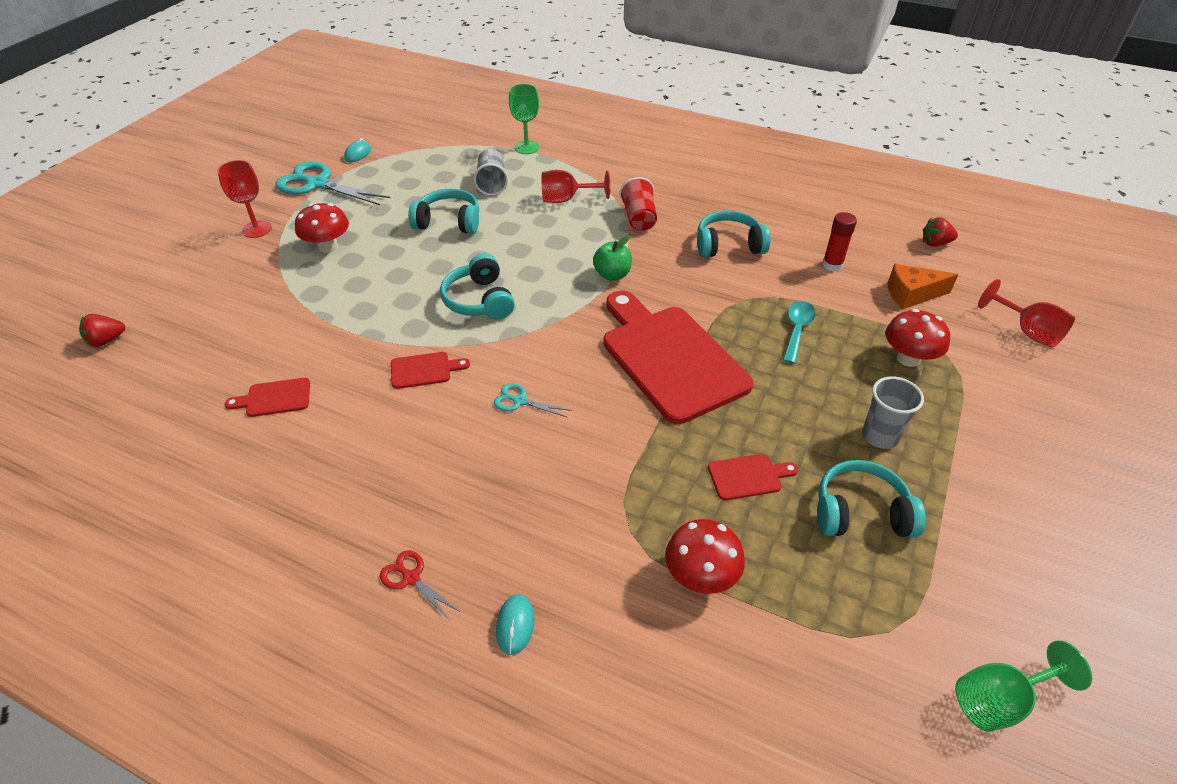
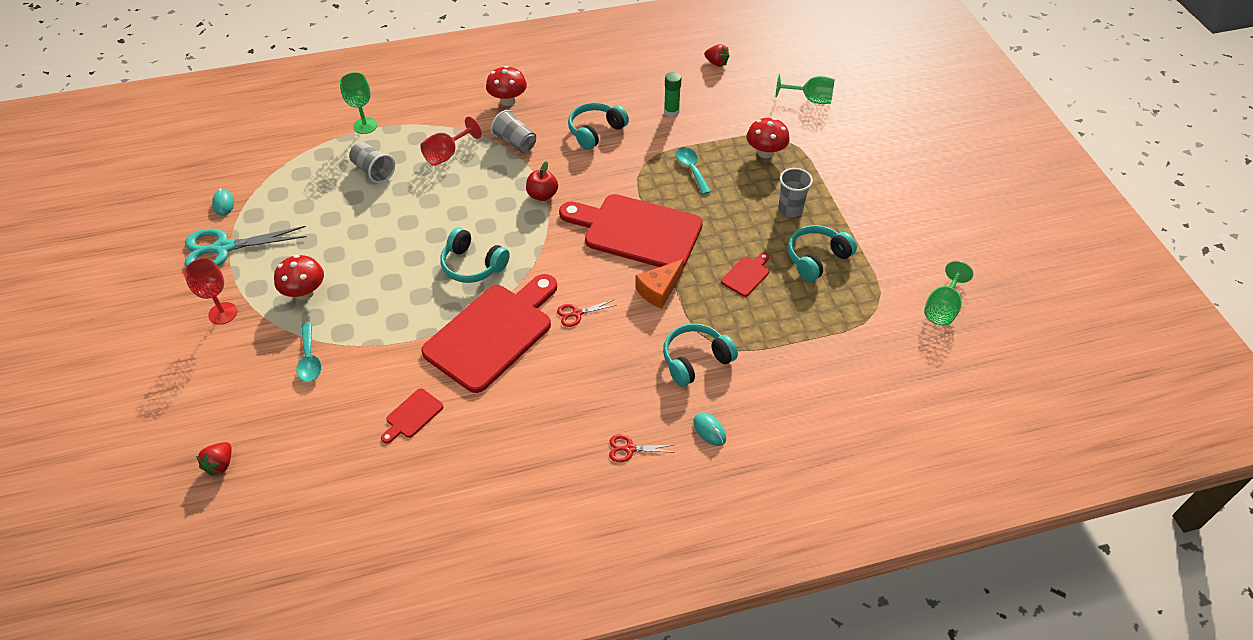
camera: 40 degrees left, 5 degrees up
(265, 300) = (309, 359): none -> turquoise spoon
(424, 370) = (492, 333): red cutting board -> red cutting board, size x2.44
(449, 222) = (378, 220): turquoise headphones -> turquoise headphones (695, 360)
(520, 401) = (577, 313): turquoise scissors -> red scissors
(612, 275) = (542, 195): green apple -> red apple
(639, 218) = (515, 142): red cup -> grey cup
(700, 576) = (773, 342): red mushroom -> red mushroom (508, 100)
(832, 265) = (671, 112): red glue stick -> green glue stick
(912, 294) = (733, 108): orange cheese -> orange cheese (659, 290)
(935, 243) = (716, 63): red strawberry -> red strawberry turned 105 degrees counterclockwise
(1027, 331) = (810, 99): red goblet -> green goblet

